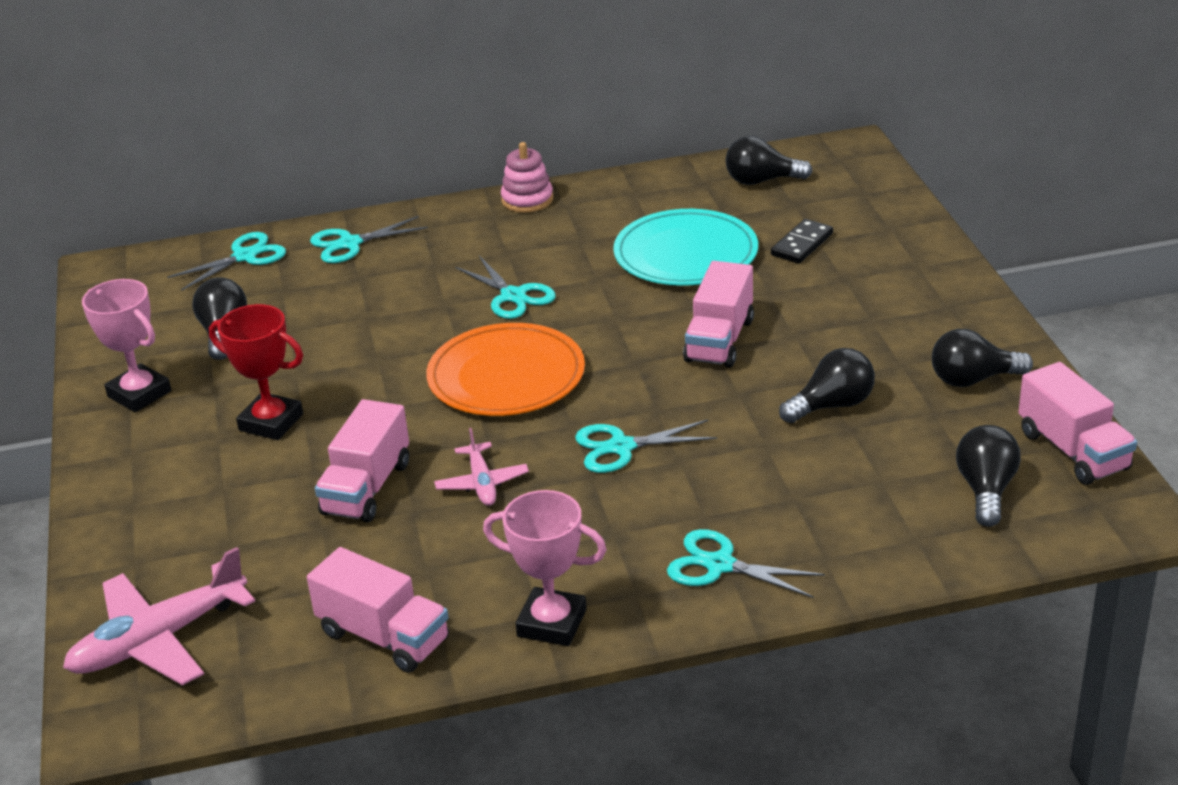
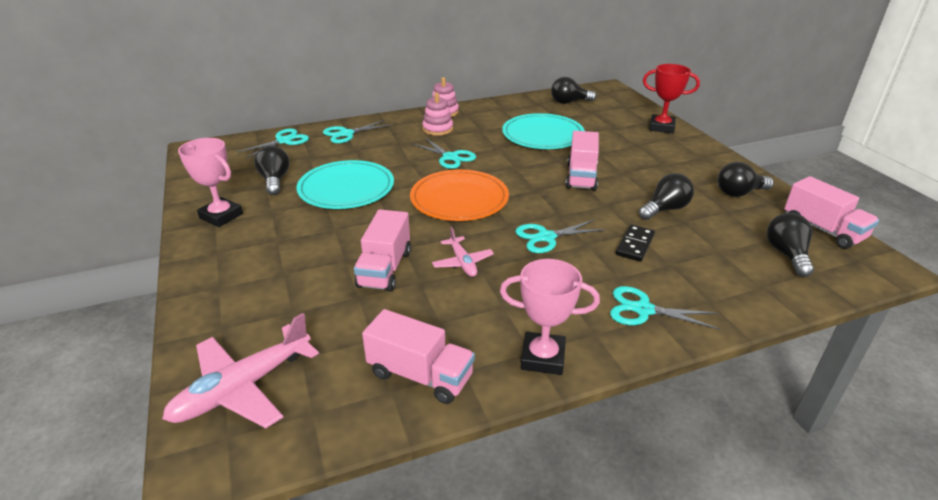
camera: 10 degrees left, 0 degrees up
(271, 422) = (312, 230): red trophy -> red trophy (661, 127)
(333, 351) = (346, 188): none -> turquoise plate
(507, 237) = (437, 129): none -> pink stacking toy
(801, 244) = (605, 130): black domino -> black domino (634, 245)

